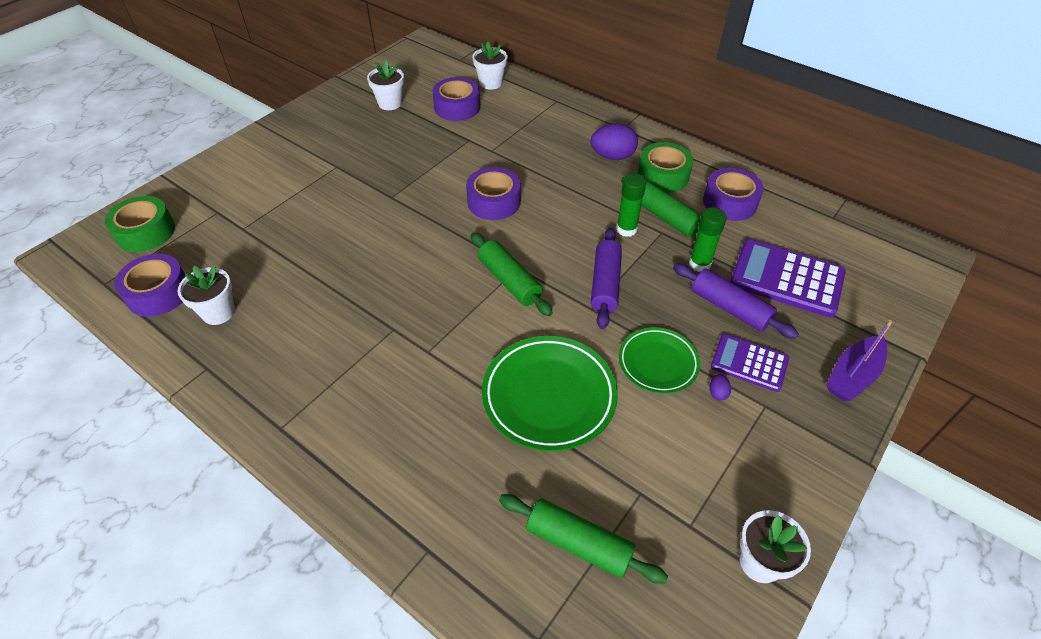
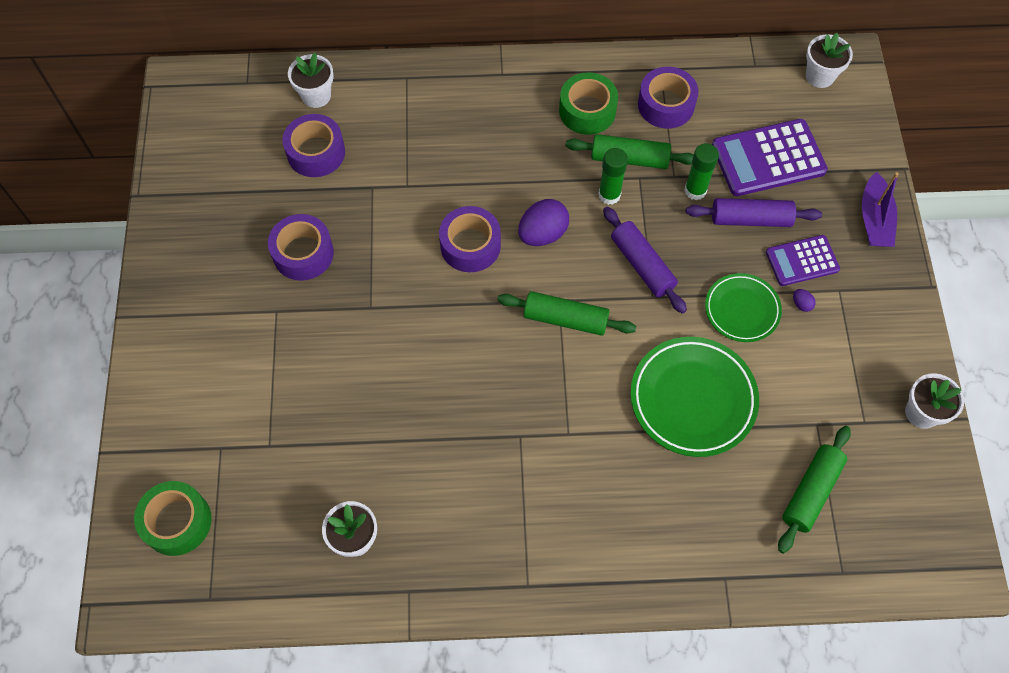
camera: 40 degrees left, 15 degrees up
(158, 293) = (276, 566): purple tape -> purple tape (303, 253)
(390, 103) = (239, 194): white flower pot -> white flower pot (820, 76)
(579, 543) = (811, 492): green rolling pin -> green rolling pin turned 45 degrees counterclockwise
(612, 156) = (524, 117): purple egg -> purple egg (542, 234)

